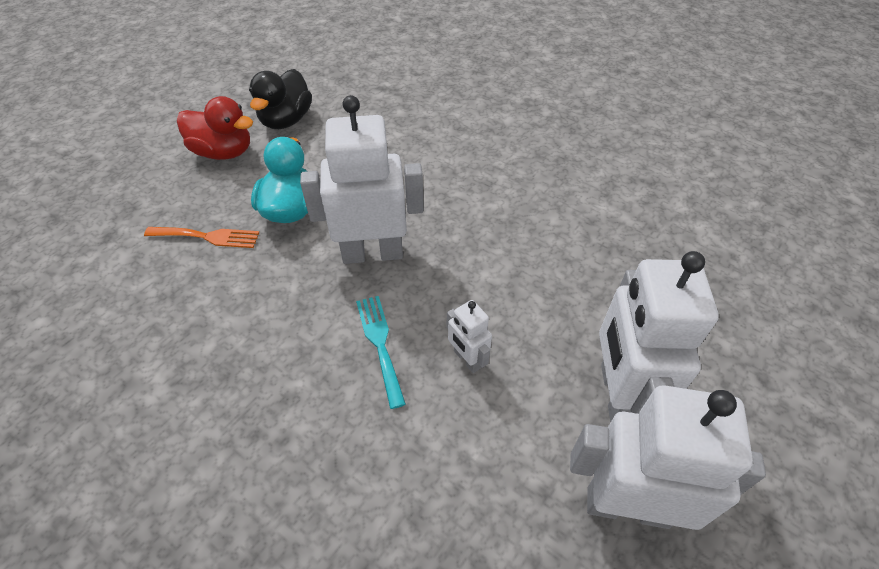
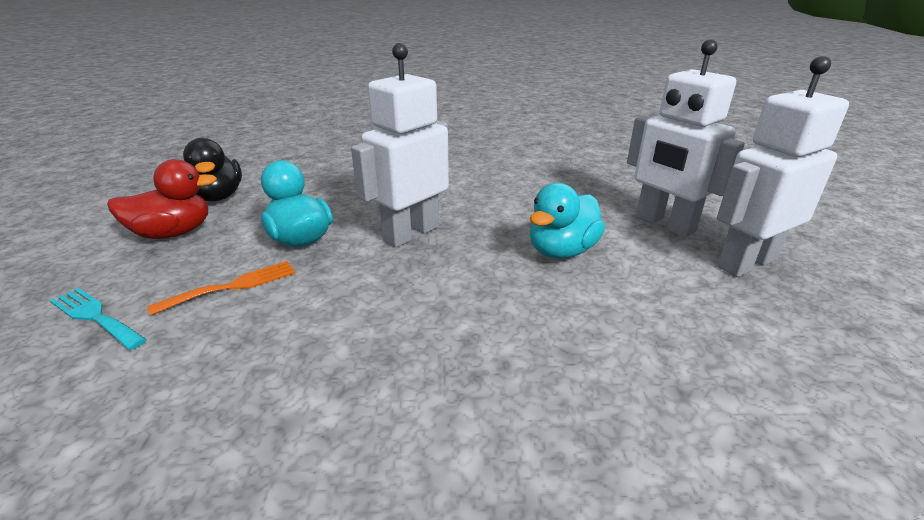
camera: 40 degrees left, 20 degrees down
(380, 344) = (492, 273): turquoise fork -> turquoise fork (95, 316)
(467, 359) = (561, 251): white robot -> turquoise duck

